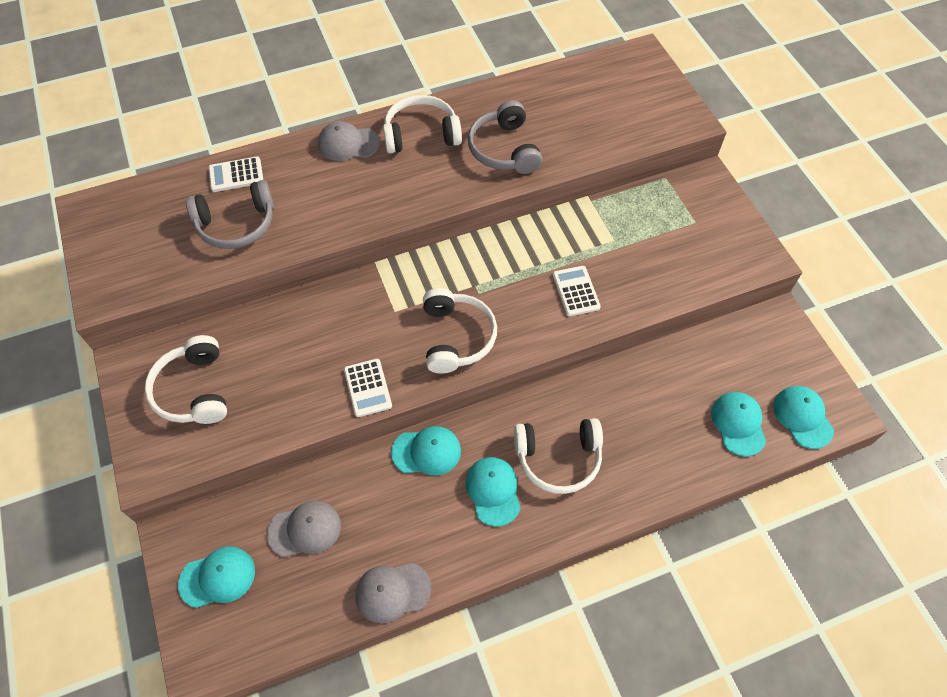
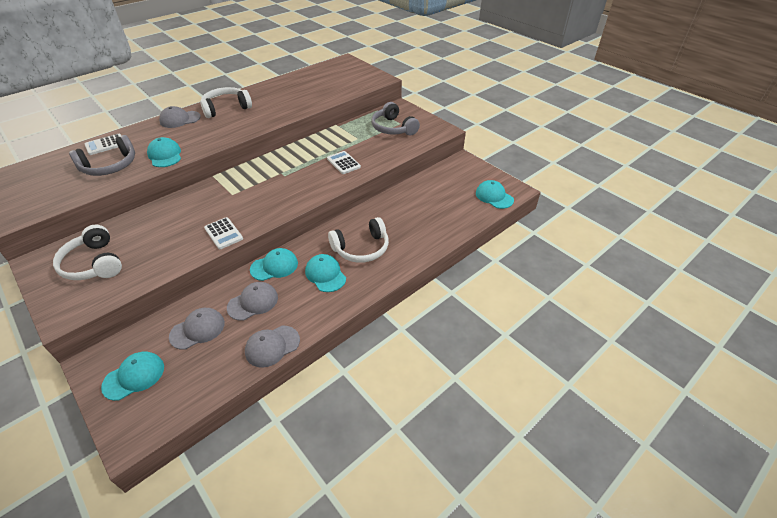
camera: 20 degrees left, 15 degrees down
(384, 508) = (253, 302): none -> grey cap
(456, 337) = (276, 197): white headphones -> none
(504, 149) = (279, 105): grey headphones -> grey headphones (393, 128)
(738, 424) = (460, 207): turquoise cap -> turquoise cap (165, 155)

